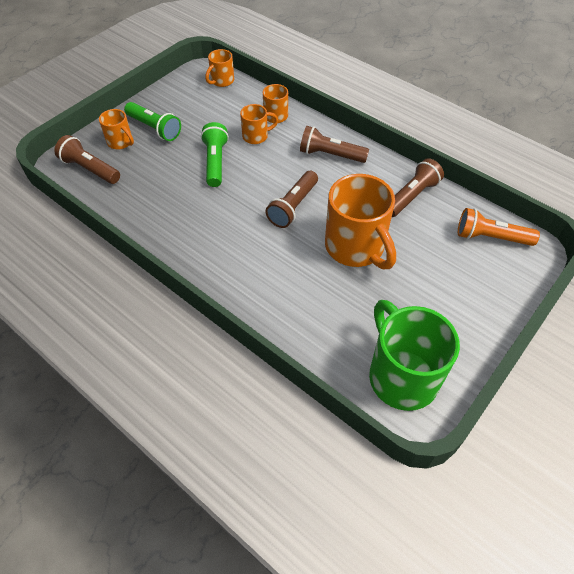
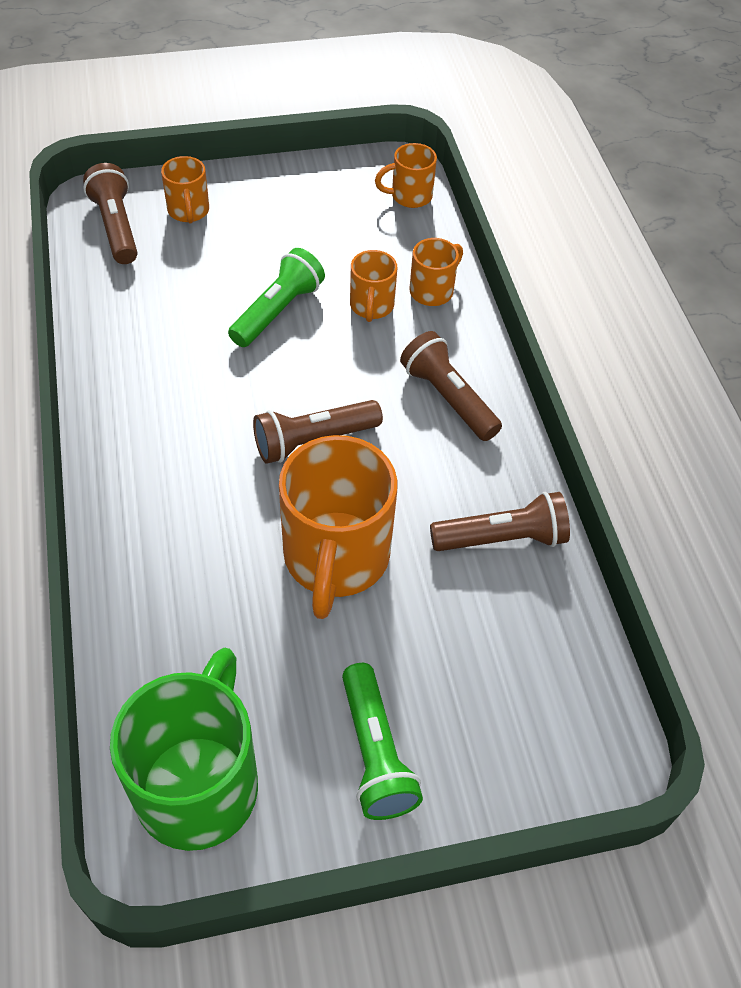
camera: 35 degrees right, 0 degrees up
(154, 128) = (249, 216): green flashlight -> green flashlight (375, 753)
(256, 136) = (371, 306): orange mug -> orange mug turned 75 degrees clockwise
(491, 237) = (557, 686): orange flashlight -> none

